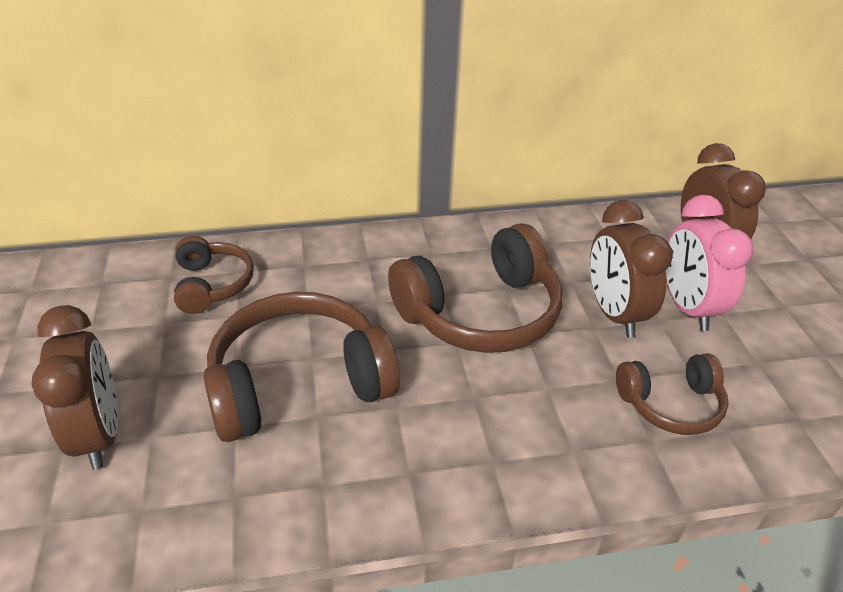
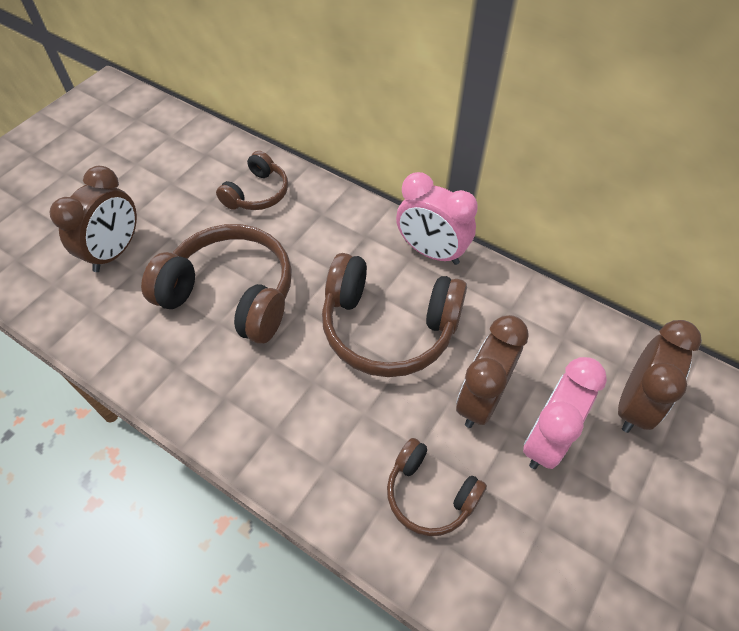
camera: 45 degrees right, 15 degrees up
(441, 238) = (431, 252): none -> pink clock

